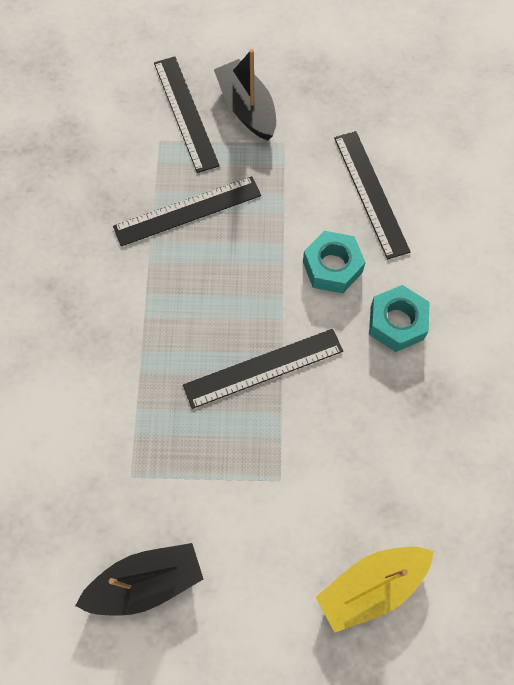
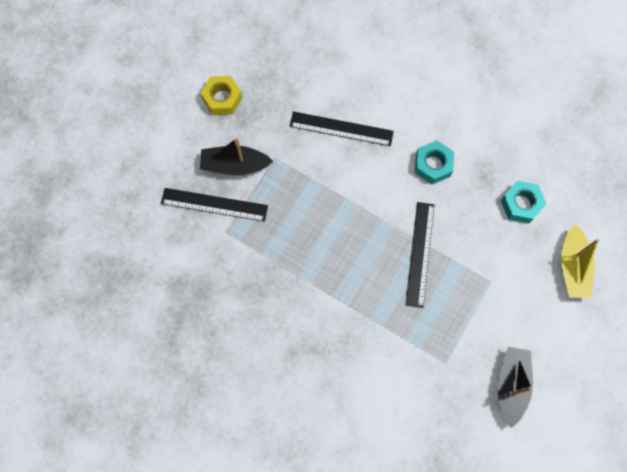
camera: 60 degrees left, 5 degrees up
(187, 211) = (289, 241): black ruler -> none
(320, 55) = (222, 98): none -> yellow nut
(332, 267) = (377, 179): turquoise nut -> turquoise nut (521, 204)

